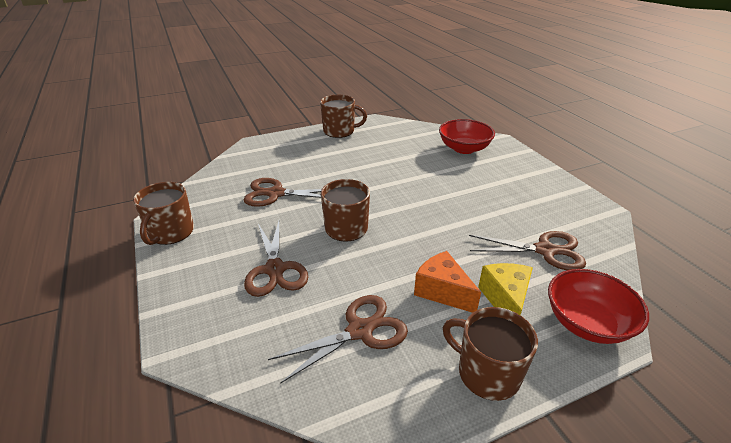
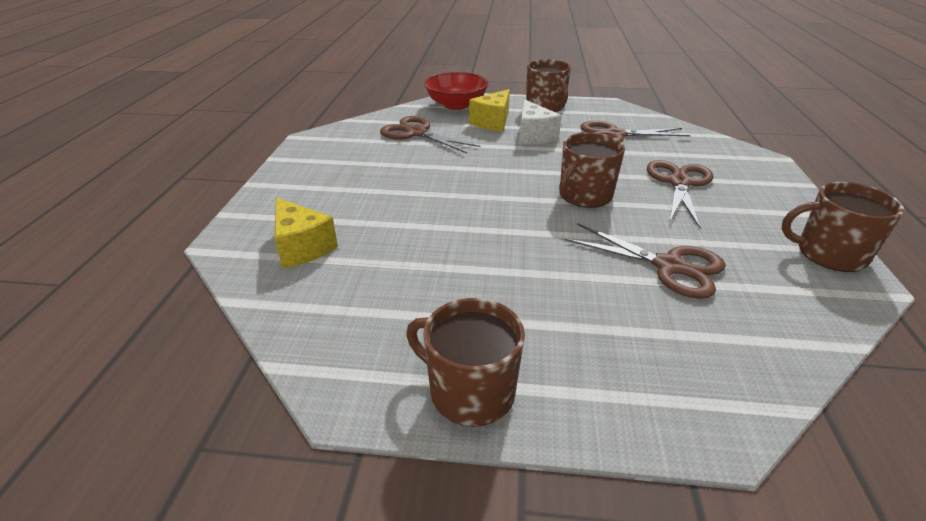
camera: 150 degrees left, 0 degrees up
(171, 232) = (829, 254): brown mug -> brown mug turned 120 degrees counterclockwise
(442, 291) = (533, 136): orange cheese -> white cheese
(464, 148) = (302, 247): red bowl -> yellow cheese

